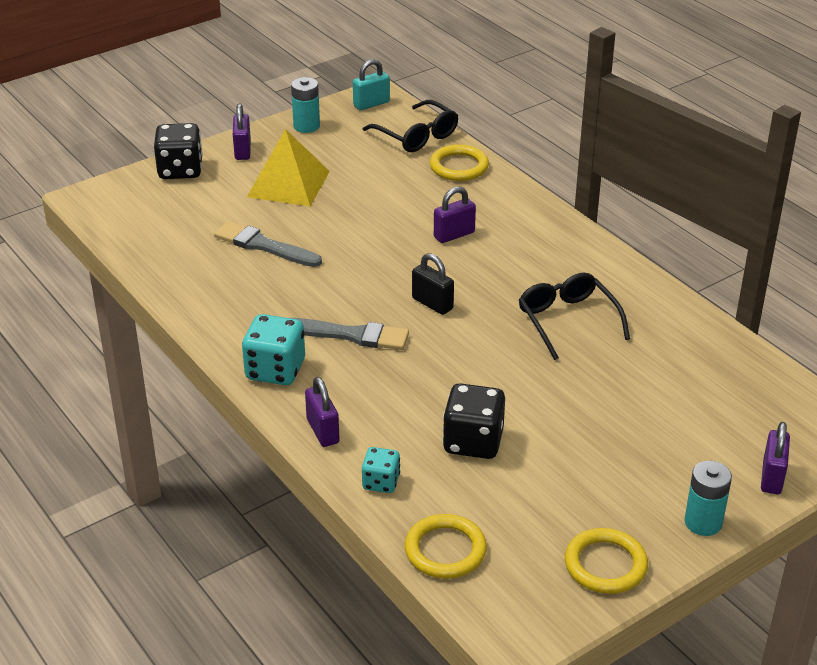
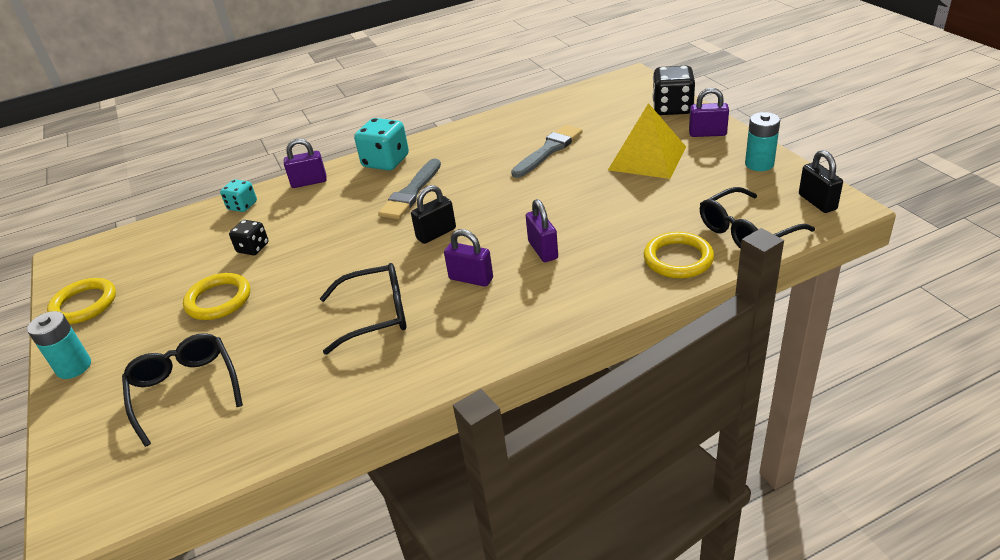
camera: 105 degrees right, 0 degrees up
(371, 104) = (817, 202): turquoise padlock -> black padlock
(445, 550) = (161, 231): yellow ring -> yellow ring (218, 300)
(473, 442) = (253, 248): black dice -> black dice, size x0.59
(701, 420) = (185, 390): none -> black glasses
(771, 477) = (81, 427): purple padlock -> purple padlock (471, 279)

